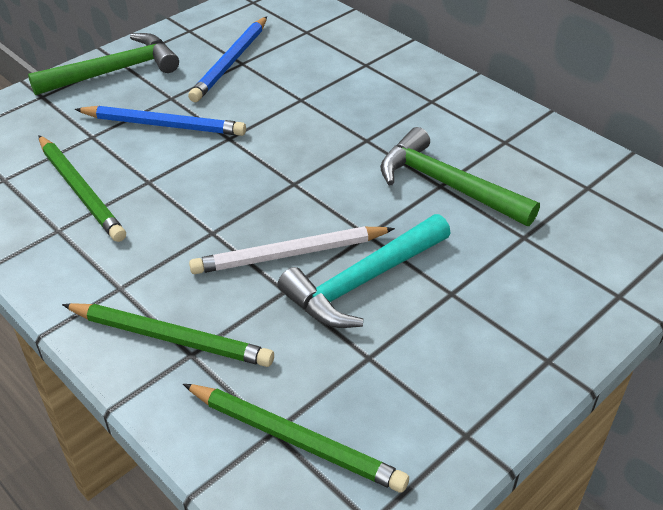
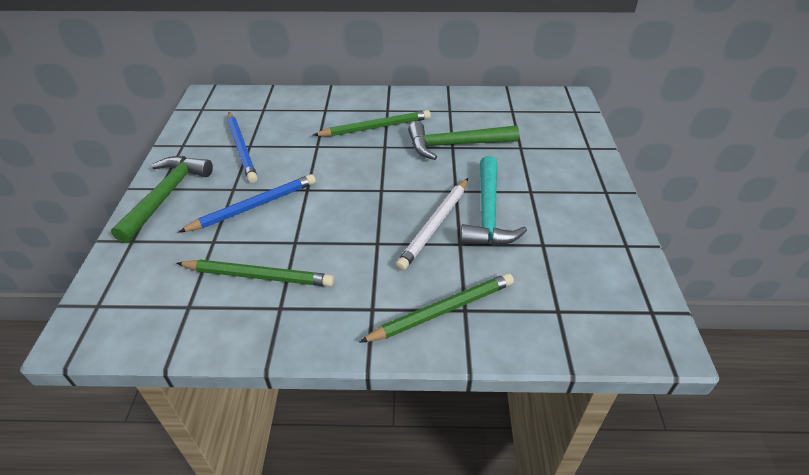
camera: 45 degrees left, 0 degrees up
(296, 439) = (572, 305): green pencil -> green pencil (375, 127)

